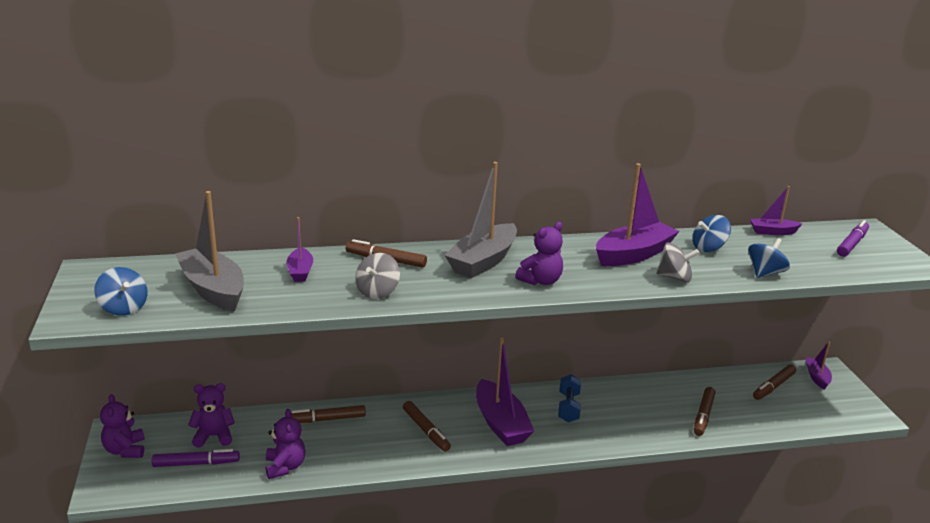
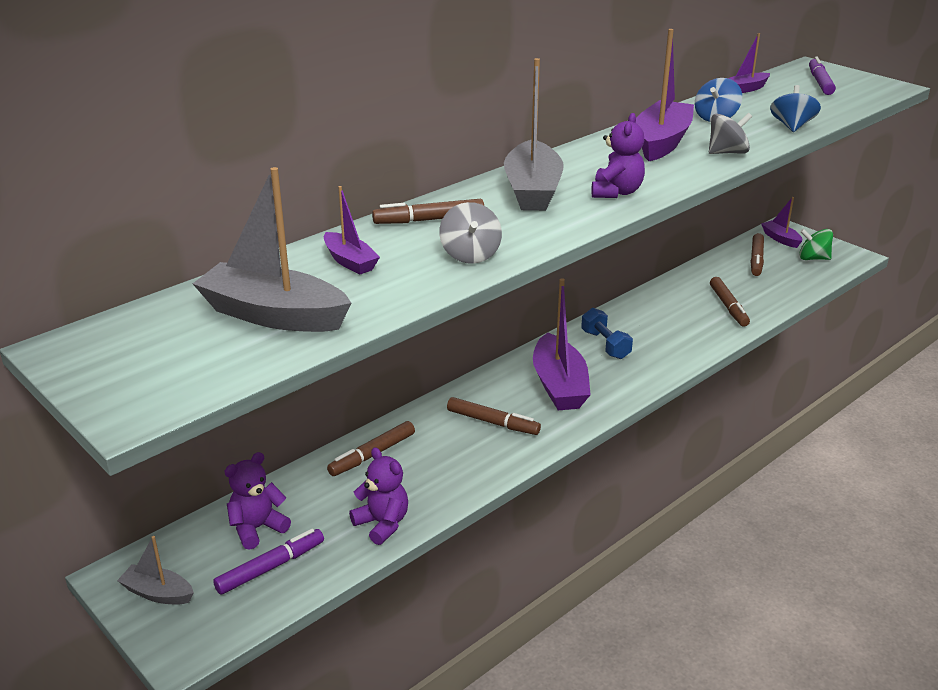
camera: 30 degrees left, 5 degrees up
(124, 308) = (188, 375): blue spinning top -> none
(125, 450) = (158, 593): purple teddy bear -> grey boat
(501, 423) = (559, 385): purple boat -> purple boat turned 45 degrees clockwise
(829, 403) = (813, 258): none -> green spinning top

